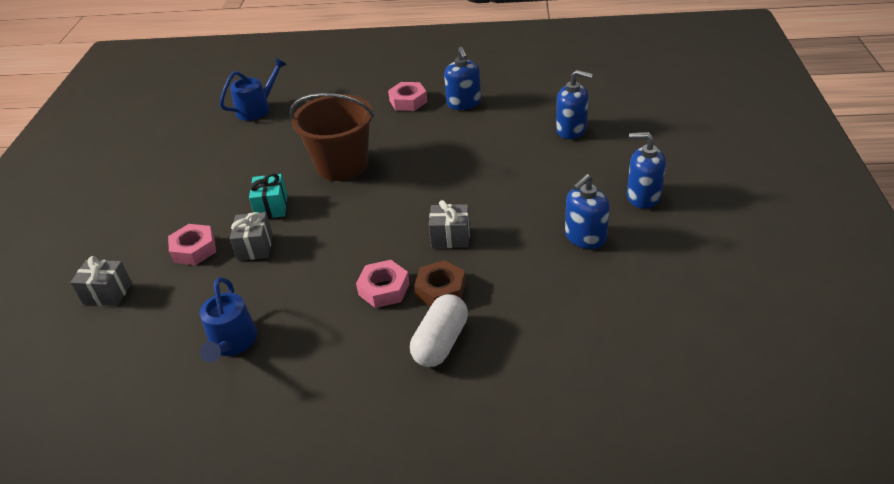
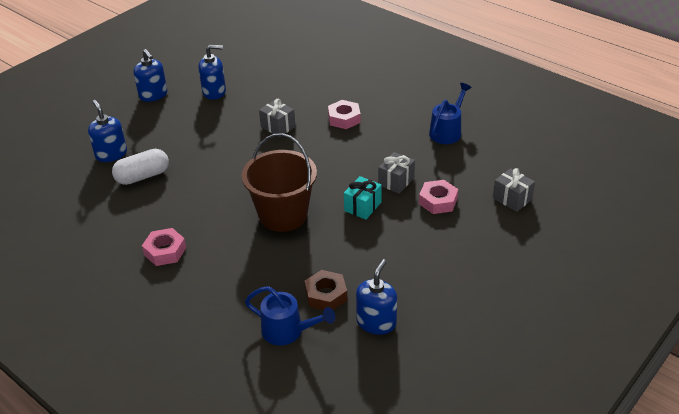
camera: 145 degrees left, 0 degrees up
(258, 108) = (288, 331): blue watering can -> blue watering can turned 150 degrees counterclockwise
(440, 290) = (316, 104): brown nut -> brown nut (326, 295)
(440, 342) = (343, 84): white capsule -> white capsule (143, 176)
(464, 103) = (132, 221): blue soap dispenser -> blue soap dispenser (376, 322)

